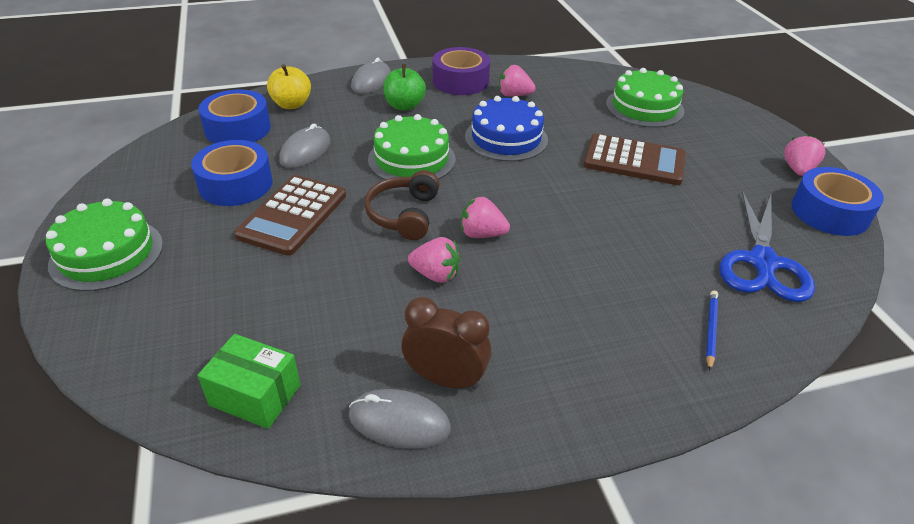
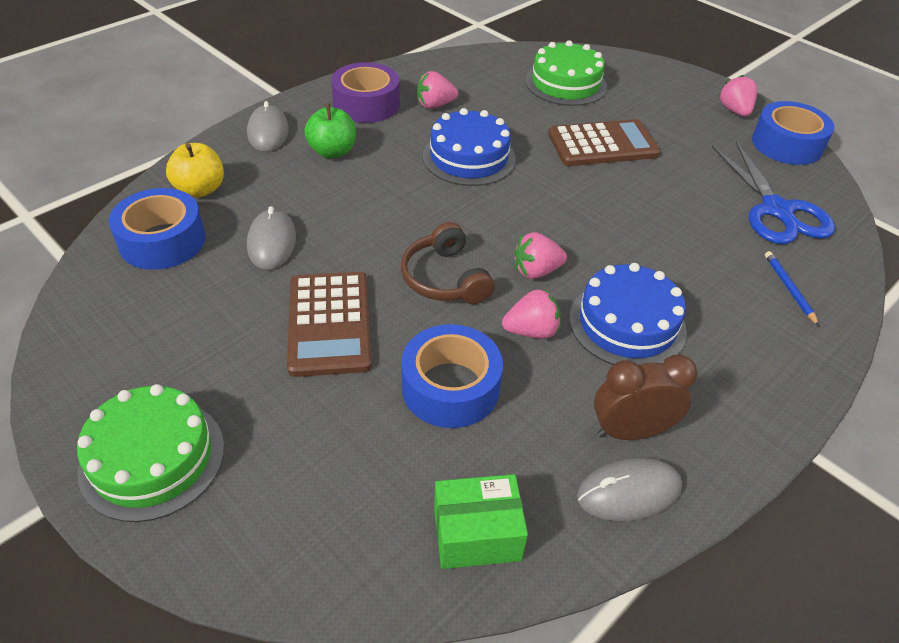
camera: 30 degrees left, 5 degrees up
(235, 184) = (228, 311): blue tape -> blue tape (450, 387)
(411, 159) = (396, 212): green cake -> none
(522, 300) = (627, 324): none -> blue cake

